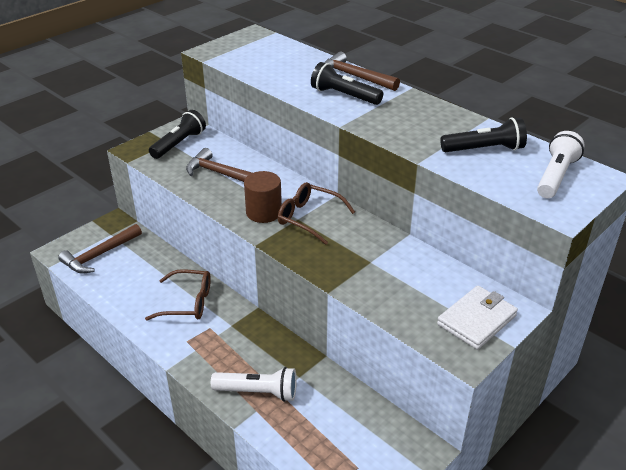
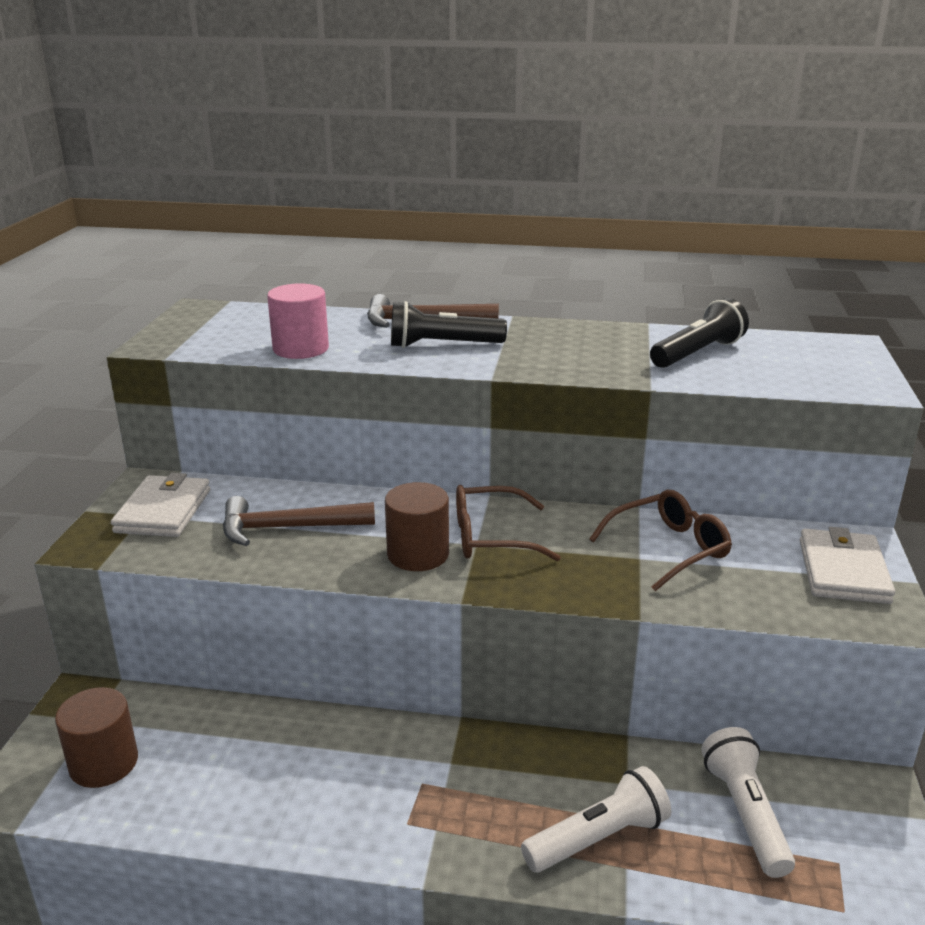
camera: 35 degrees left, 10 degrees down
(99, 255) = (104, 763): brown hammer -> brown cylinder
(179, 144) = (163, 511): black flashlight -> white wallet
(188, 302) = (346, 763): brown glasses -> brown glasses (669, 549)
(270, 75) = (301, 349): none -> pink cylinder
(555, 176) = (809, 356): white flashlight -> white flashlight (745, 813)

